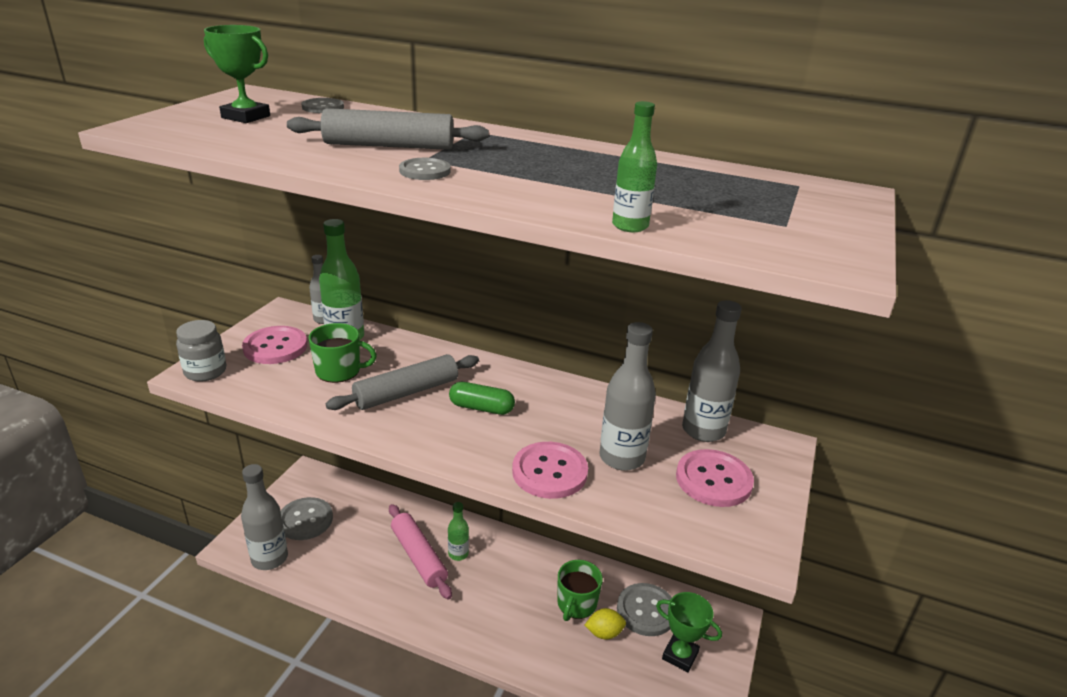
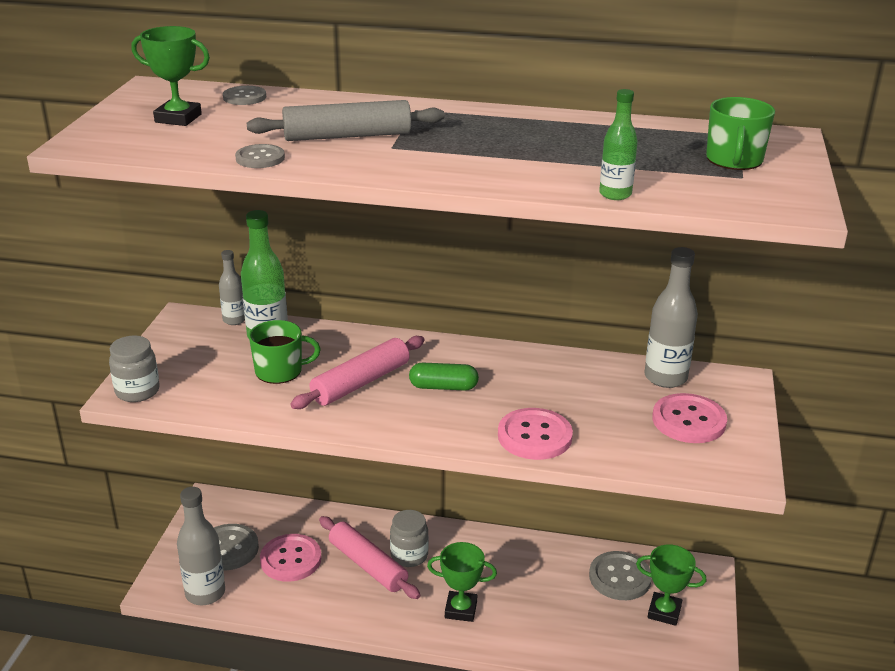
camera: 10 degrees left, 0 degrees up
(275, 347) = (198, 356): pink button -> pink button (291, 559)
(406, 392) = (361, 383): grey rolling pin -> pink rolling pin
(425, 171) = (402, 160): grey button -> grey button (260, 158)
(458, 554) = (409, 555): green bottle -> grey jar
(487, 616) = (461, 609): none -> green trophy
(576, 604) = (548, 583): green mug -> green mug (734, 160)
(604, 633) = (584, 604): yellow lemon -> none
(622, 458) = (597, 413): grey bottle -> none

